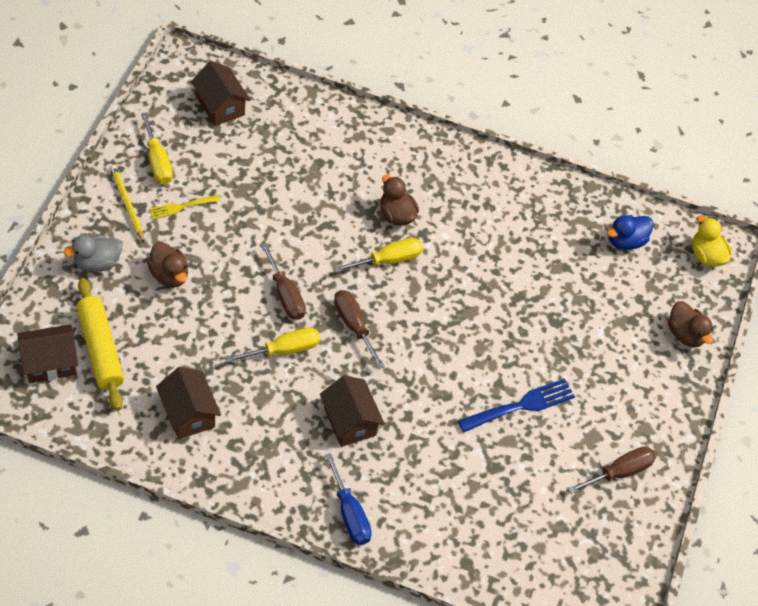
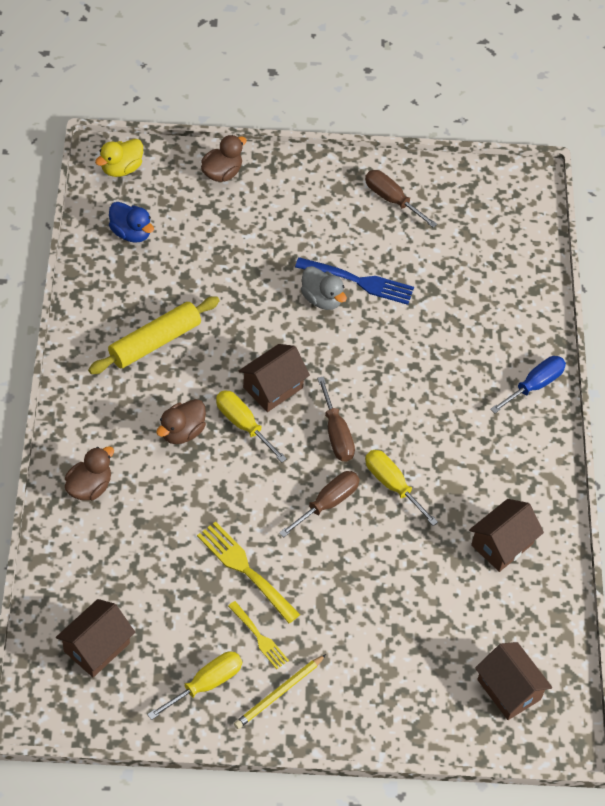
camera: 105 degrees left, 0 degrees up
(97, 263) = (369, 693): grey duck -> grey duck (322, 299)
(100, 349) = (470, 649): yellow rolling pin -> yellow rolling pin (155, 342)
(169, 275) = (352, 617): brown duck -> brown duck (89, 487)
(247, 217) = (244, 569): none -> yellow fork
(349, 421) = (443, 409): brown house -> brown house (273, 388)
(354, 326) = (336, 434): brown screwdriver -> brown screwdriver turned 60 degrees counterclockwise
(521, 405) = (359, 281): blue fork -> blue fork turned 150 degrees clockwise

